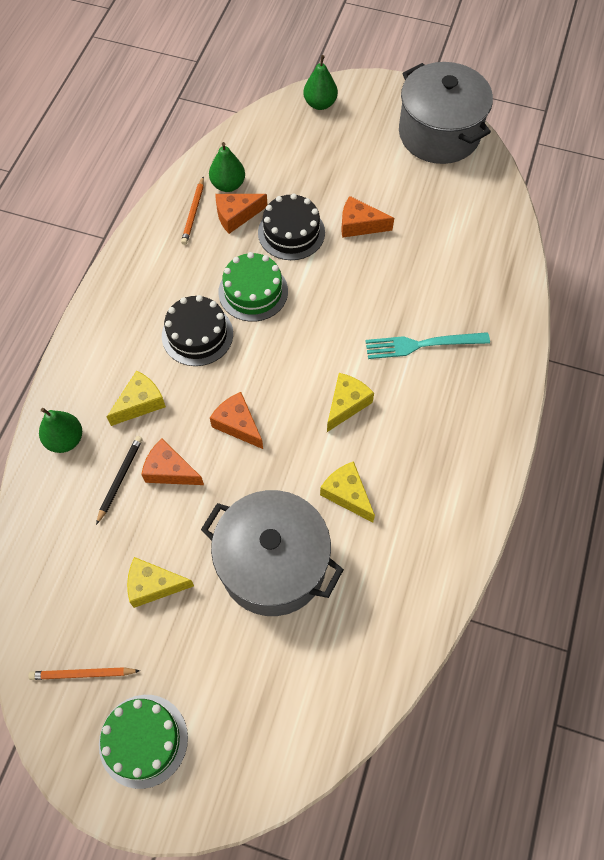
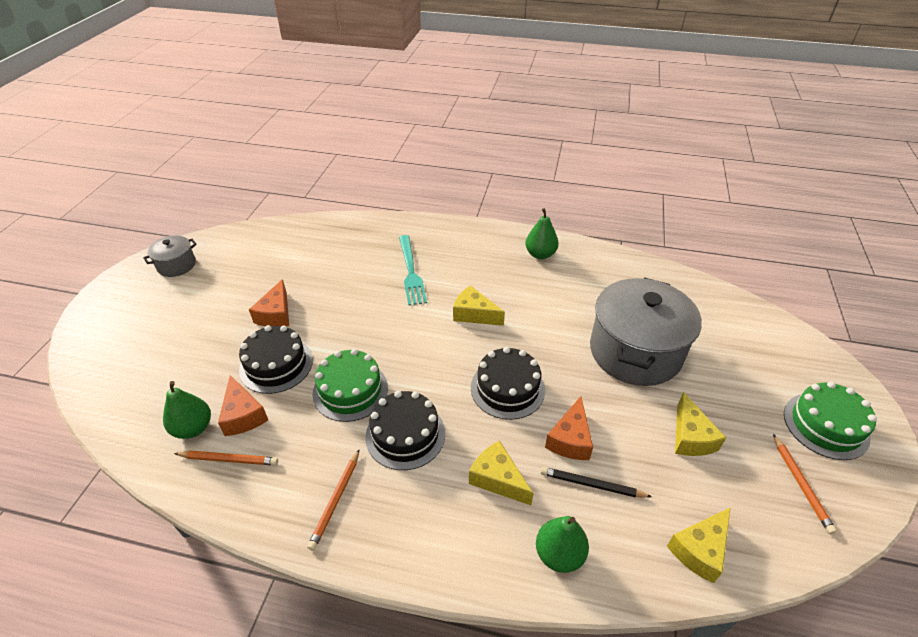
camera: 95 degrees left, 20 degrees down
(143, 286) = (336, 500): none -> orange pencil
(238, 424) = (507, 388): orange cheese -> black cake
(320, 104) = (96, 352): green pear -> green pear (540, 254)
(347, 494) = (558, 310): yellow cheese -> yellow cheese (699, 549)
(439, 134) = (176, 265): grey pot -> grey pot, size x0.47

